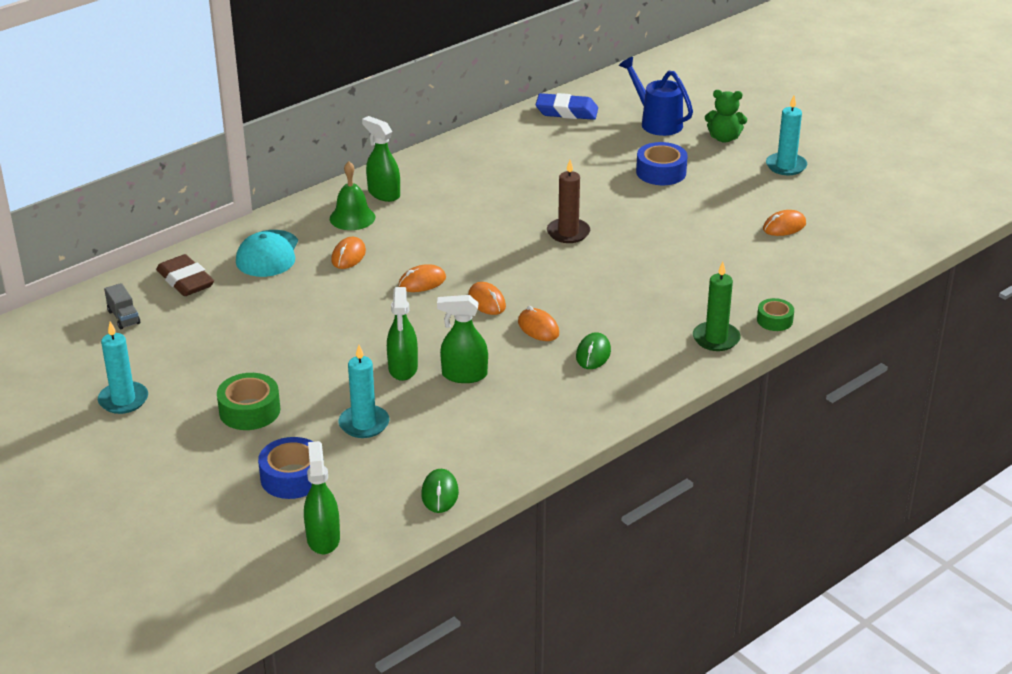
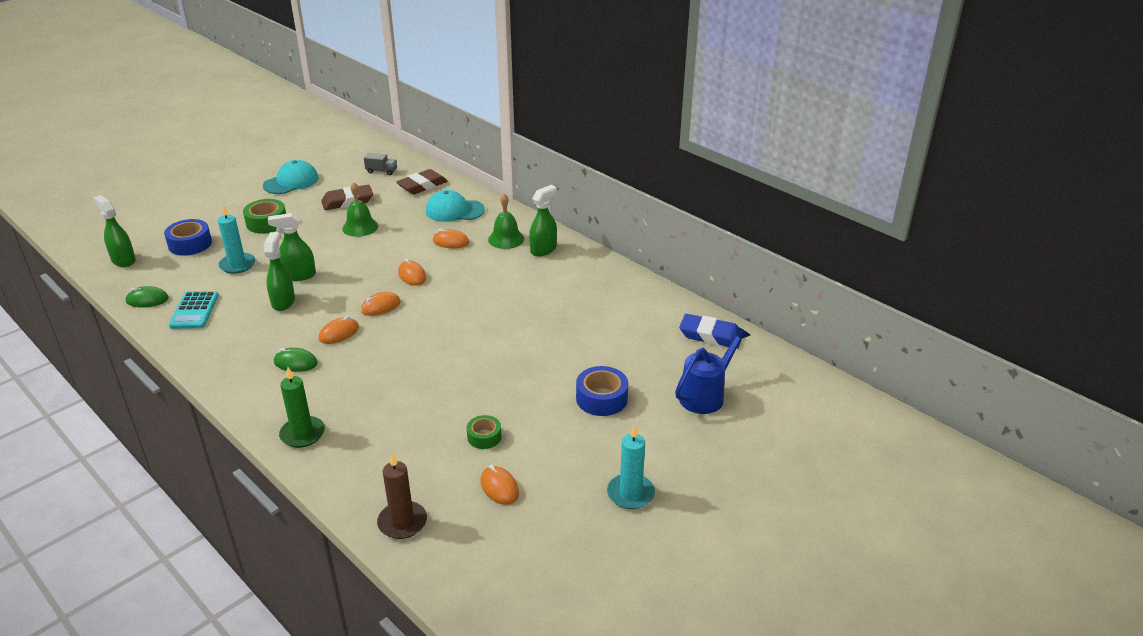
camera: 85 degrees right, 0 degrees up
(123, 317) = (381, 171): grey truck -> grey truck turned 135 degrees counterclockwise
(123, 400) = (291, 182): turquoise candle -> turquoise cap
(209, 342) = (347, 201): none -> brown eraser
(288, 327) = (360, 227): none -> green bell
(323, 538) = (123, 260): green spray bottle -> green spray bottle turned 120 degrees counterclockwise
(473, 446) = (194, 311): none -> turquoise calculator
(566, 111) = (710, 335): blue eraser -> blue eraser turned 75 degrees counterclockwise
(568, 233) = (485, 344): brown candle -> brown candle (402, 522)
(724, 138) = (684, 444): green teddy bear -> none
(774, 320) = (325, 474): green tape -> green tape (484, 437)

